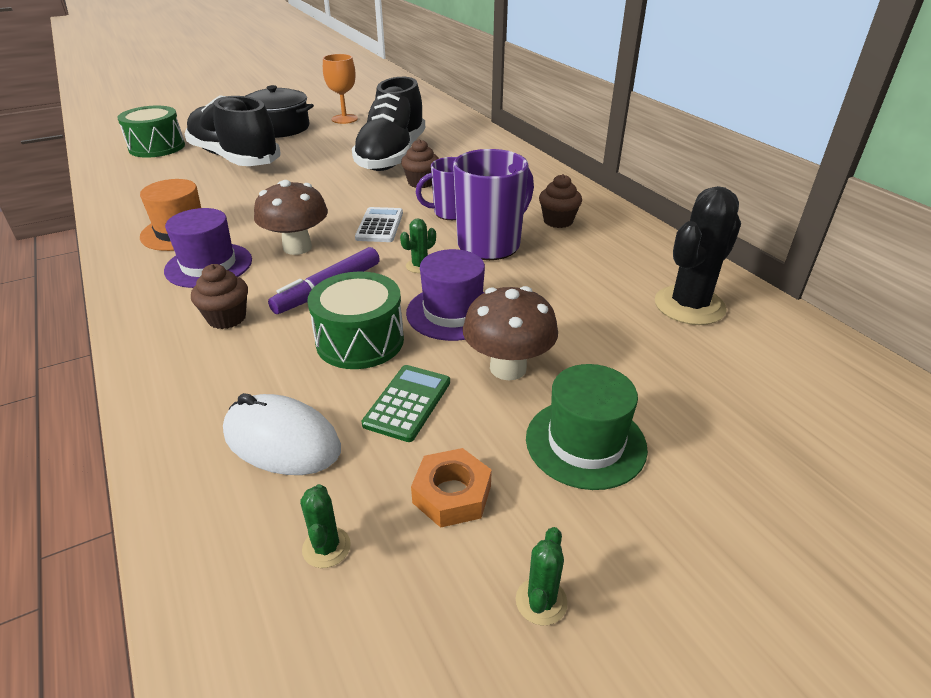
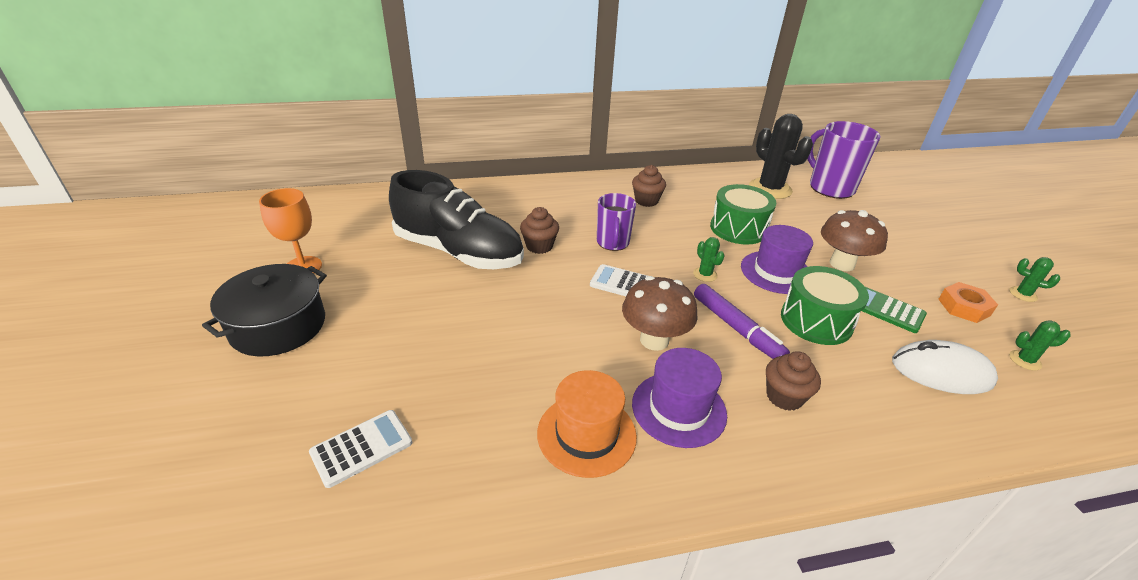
camera: 75 degrees left, 0 degrees up
(157, 147) = (230, 475): green drum -> green drum (738, 228)
(173, 170) = (362, 448): none -> white calculator
(235, 158) = (365, 377): black shoe -> none
(282, 441) = (941, 372): white mouse -> white mouse turned 60 degrees clockwise
(490, 245) = (677, 236): purple mug -> purple mug (830, 188)
(585, 443) = (906, 255): green hat -> none

